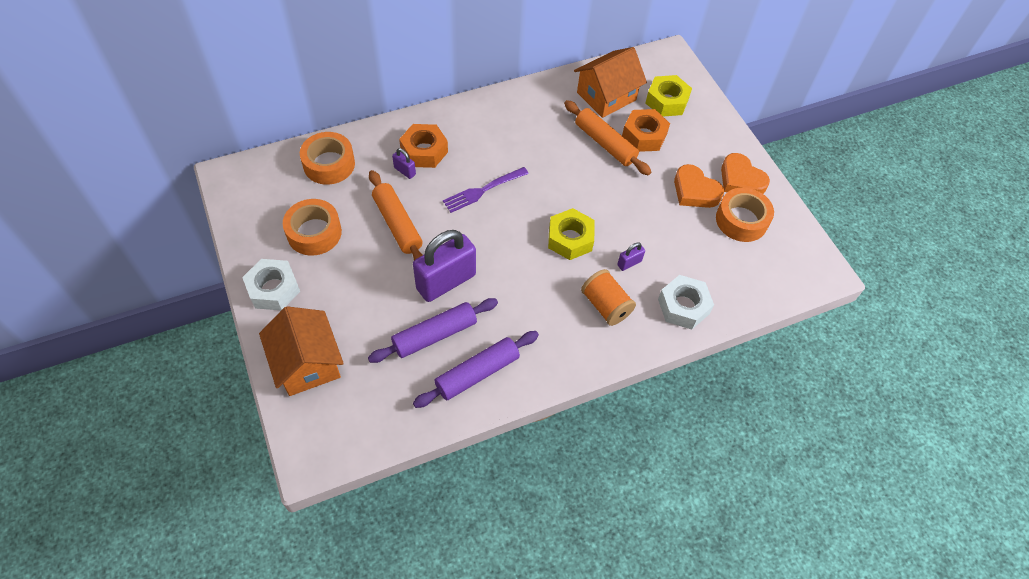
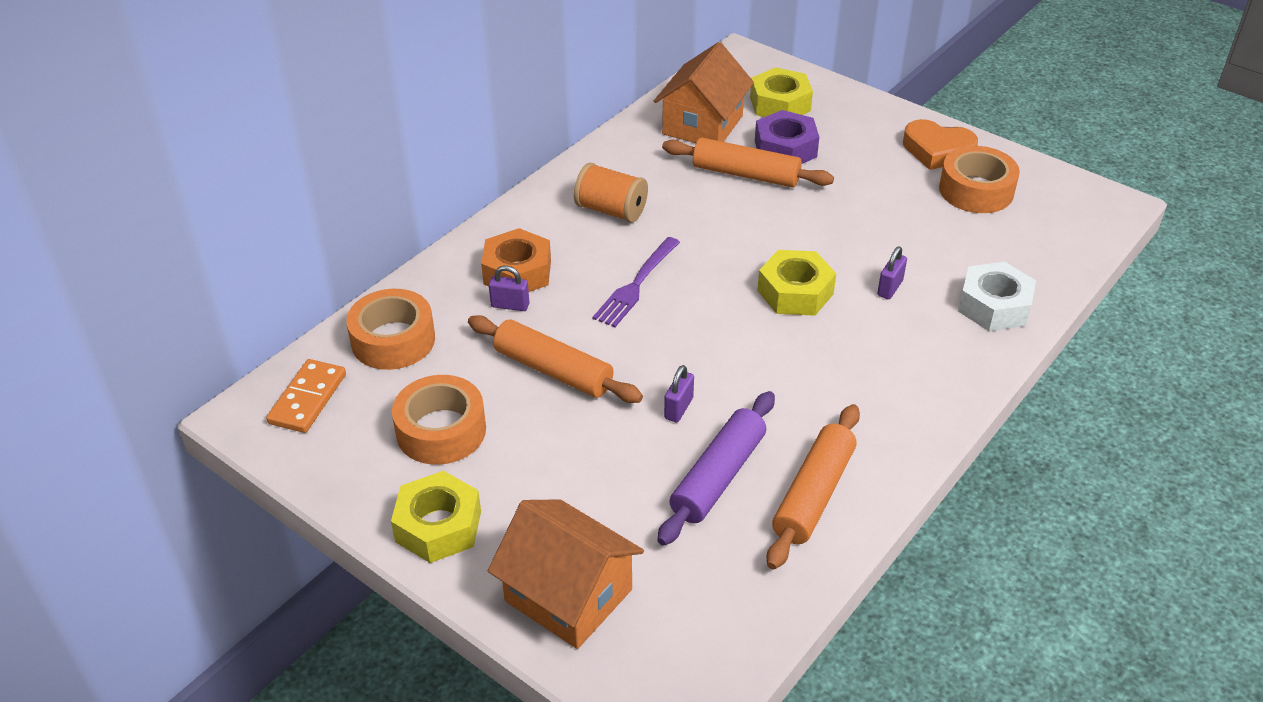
camera: 25 degrees left, 15 degrees down
(263, 180) = (307, 399): none -> orange domino
(273, 289) = (438, 526): white nut -> yellow nut
(446, 282) = (678, 408): purple padlock -> purple padlock, size x0.43
(477, 373) = (813, 495): purple rolling pin -> orange rolling pin
(606, 306) = (904, 345): orange spool -> orange spool (611, 210)
(644, 136) = (785, 149): orange nut -> purple nut
(695, 191) = (896, 182): orange heart -> none

